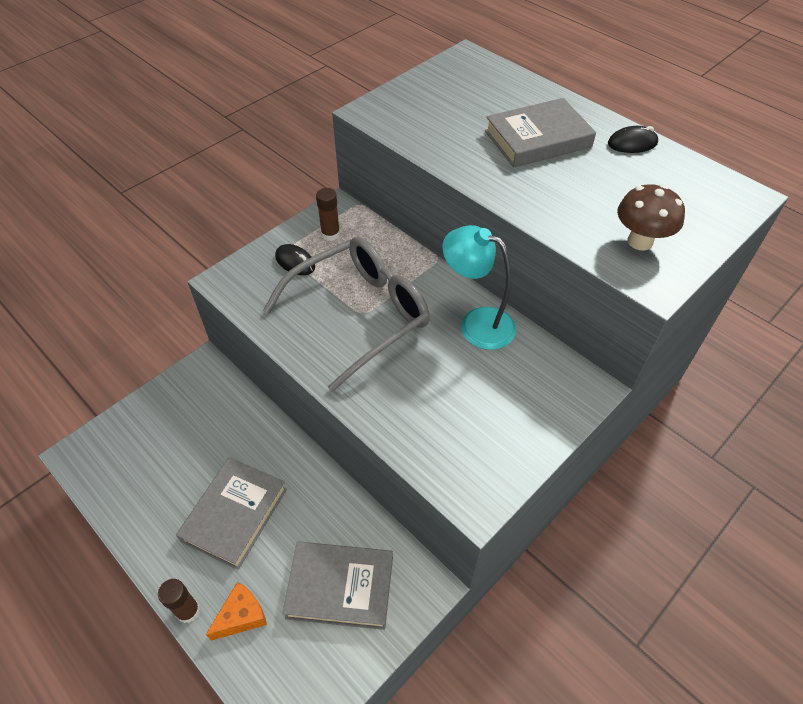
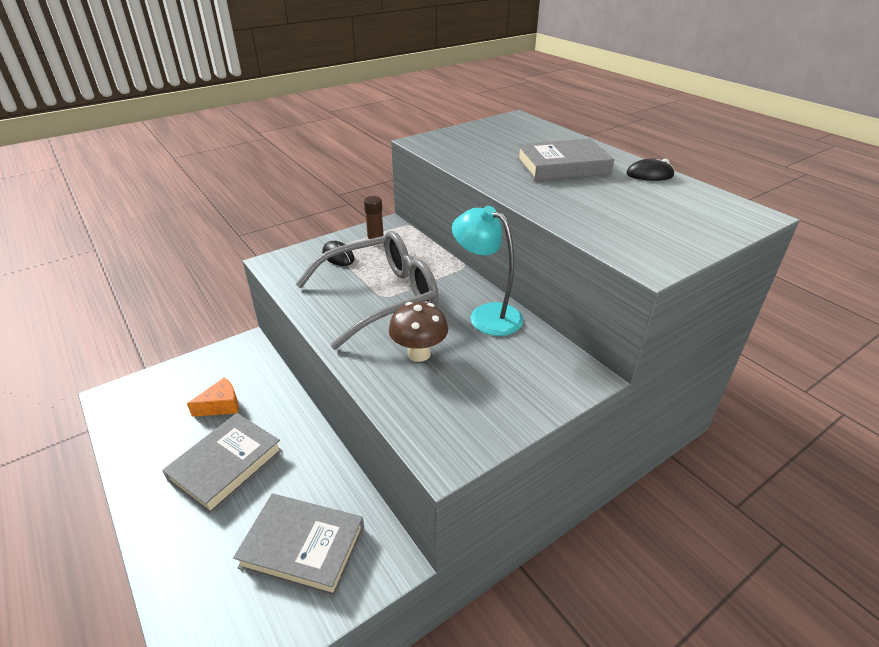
camera: 10 degrees right, 15 degrees down
(188, 611) = (148, 544): brown glue stick -> none
(241, 616) = (196, 558): orange cheese -> orange cheese (221, 405)
(640, 241) = (642, 235): brown mushroom -> brown mushroom (419, 354)

